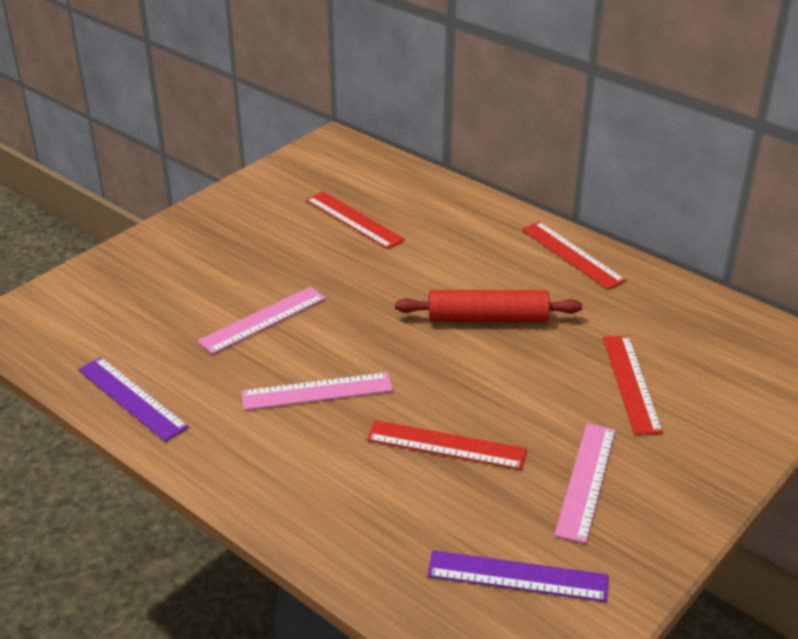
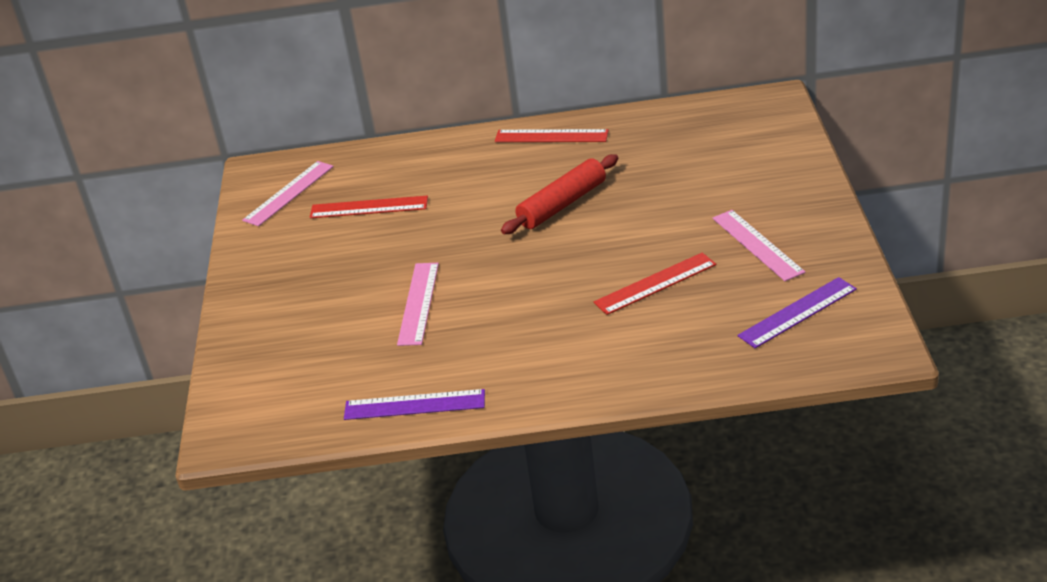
camera: 40 degrees left, 0 degrees up
(317, 391) = (530, 314): pink ruler -> pink ruler (289, 193)
(631, 383) = (701, 181): red ruler -> none

